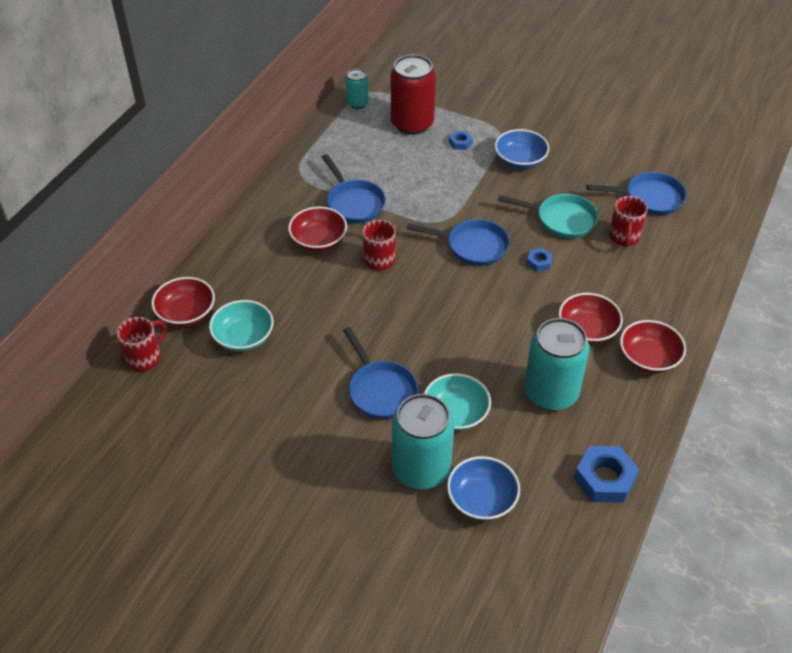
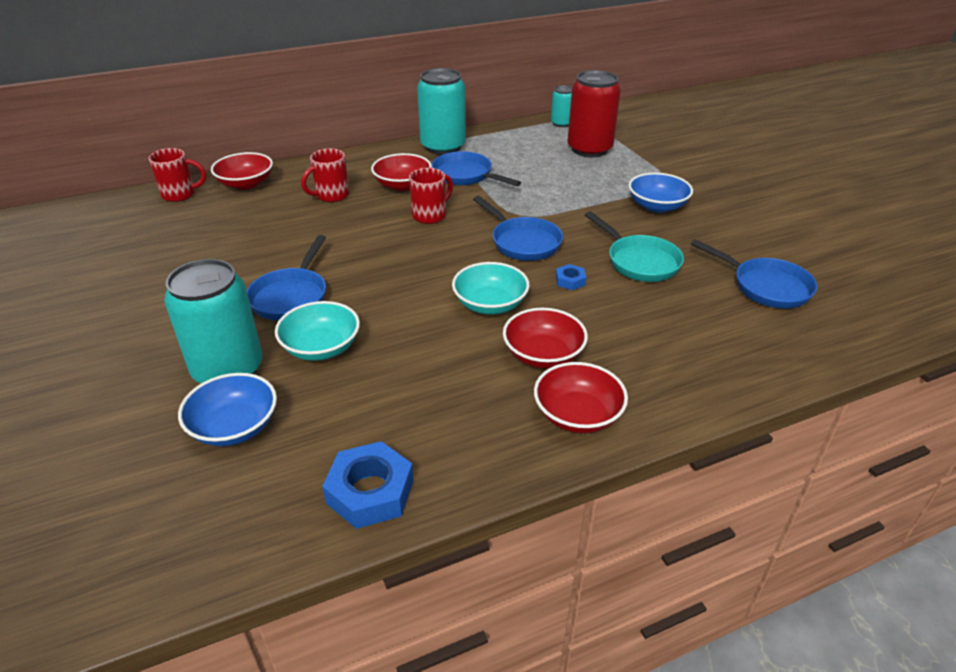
camera: 40 degrees right, 10 degrees down
(243, 337) = (256, 214): turquoise bowl -> turquoise bowl (490, 304)
(354, 203) = (465, 175): blue pan -> blue pan turned 120 degrees clockwise
(460, 143) = (615, 175): blue nut -> none
(551, 393) = (430, 383): turquoise can -> turquoise can (443, 147)
(624, 237) = (691, 303): red mug -> red mug (331, 196)

